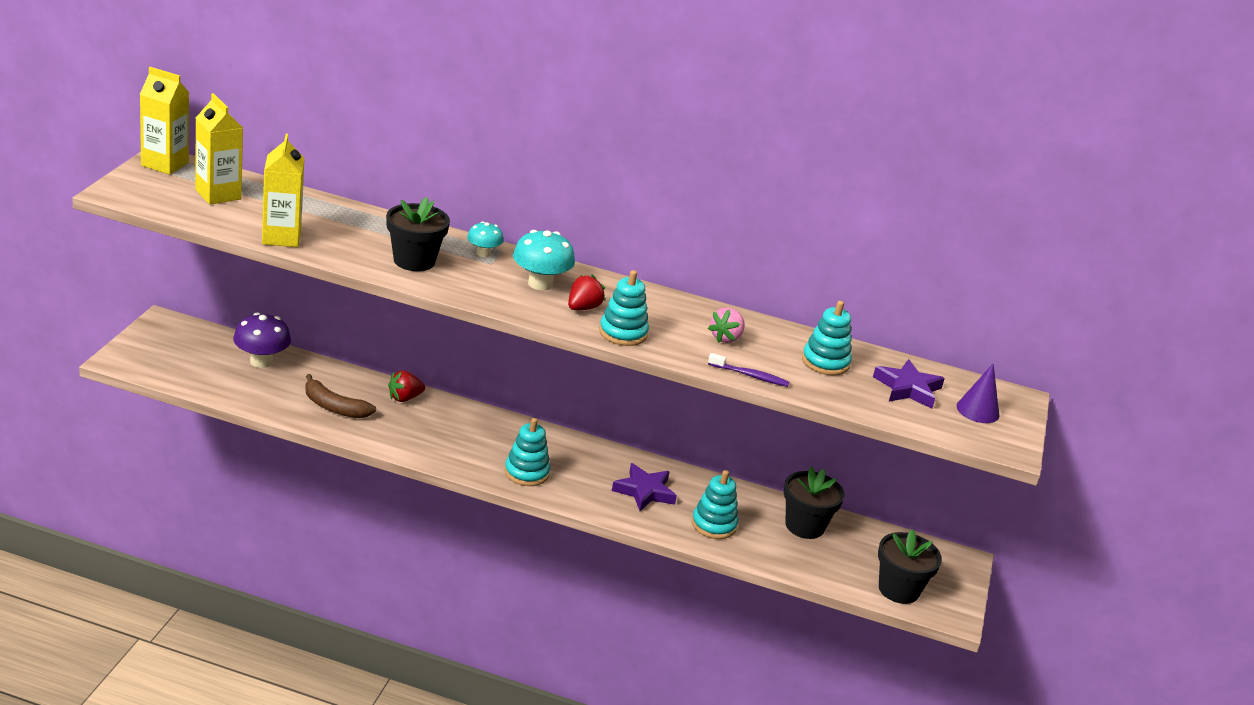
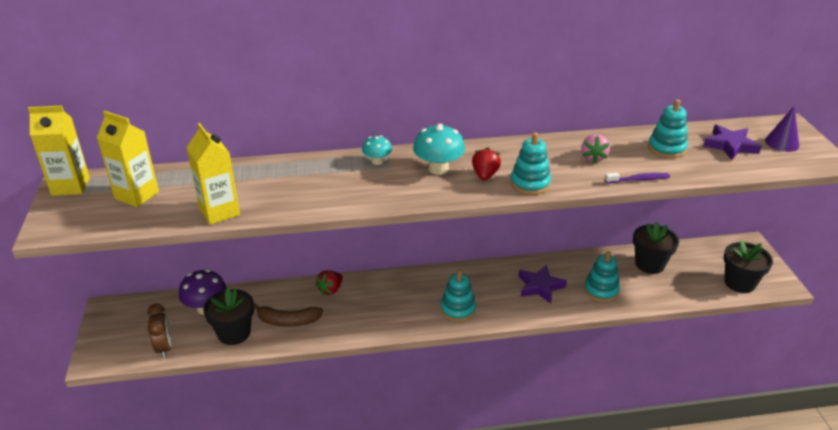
camera: 20 degrees left, 5 degrees up
(192, 379) = (164, 348): none -> brown clock
(414, 261) = (336, 188): black flower pot -> black flower pot (234, 333)

